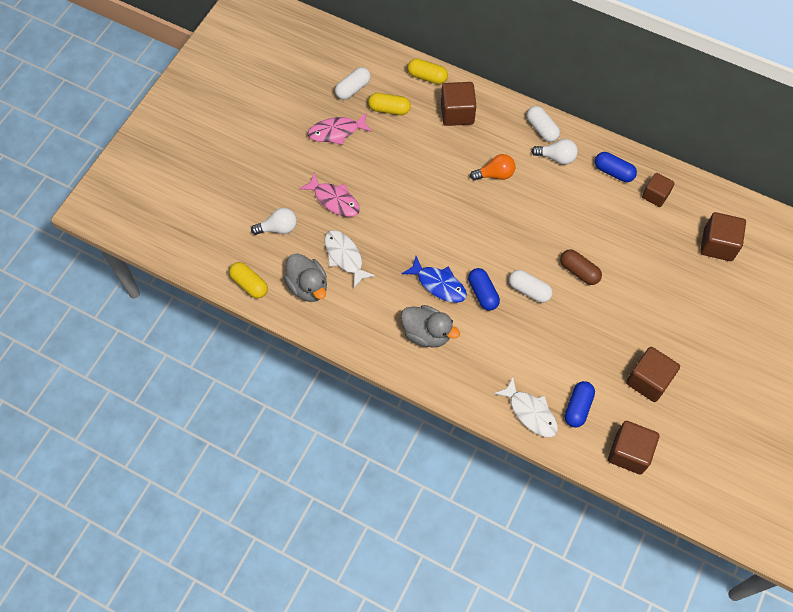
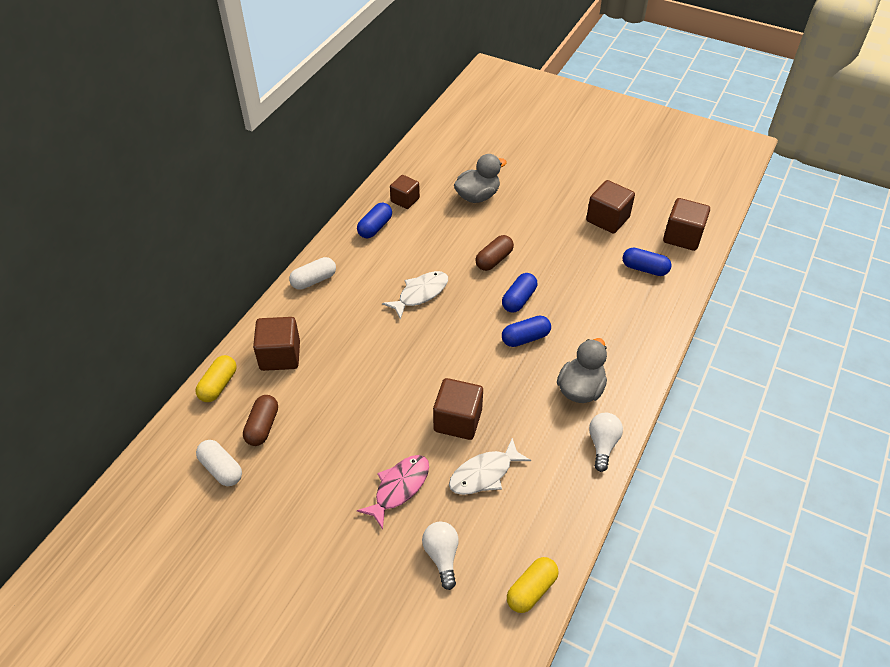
camera: 90 degrees left, 15 degrees down
(308, 286) = (529, 515): grey duck -> grey duck (477, 196)
(336, 132) = (290, 487): pink fish -> none
(389, 109) = (262, 426): yellow capsule -> brown capsule
(438, 284) = (517, 377): blue fish -> none
(495, 174) = (371, 323): orange light bulb -> none
(529, 290) = (519, 299): white capsule -> blue capsule
(530, 412) = (657, 304): white fish -> white fish (420, 294)
(556, 157) = (353, 270): white light bulb -> white light bulb (602, 445)
(718, 245) = (461, 164): brown cube -> brown cube (457, 420)

